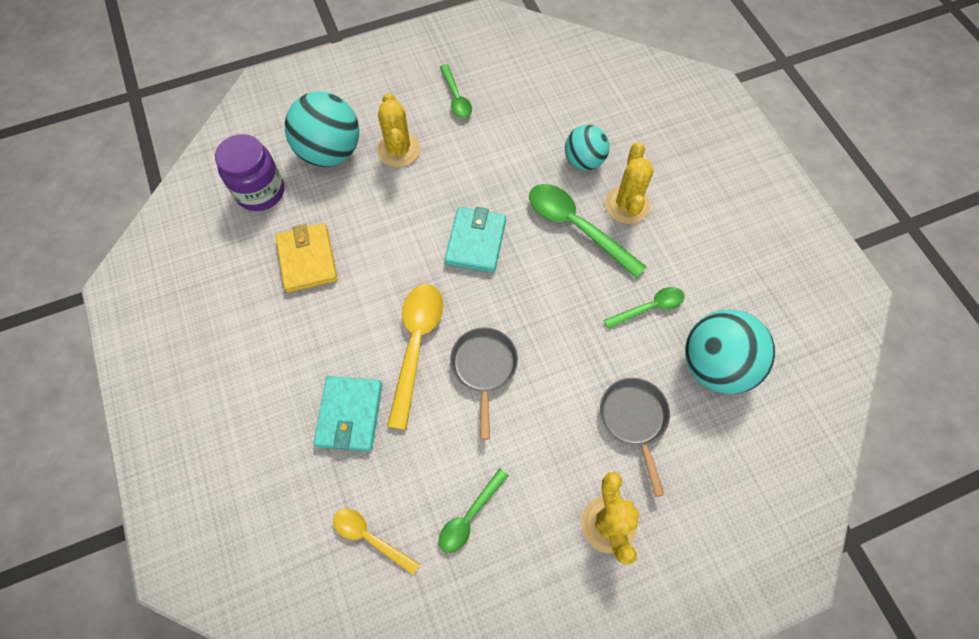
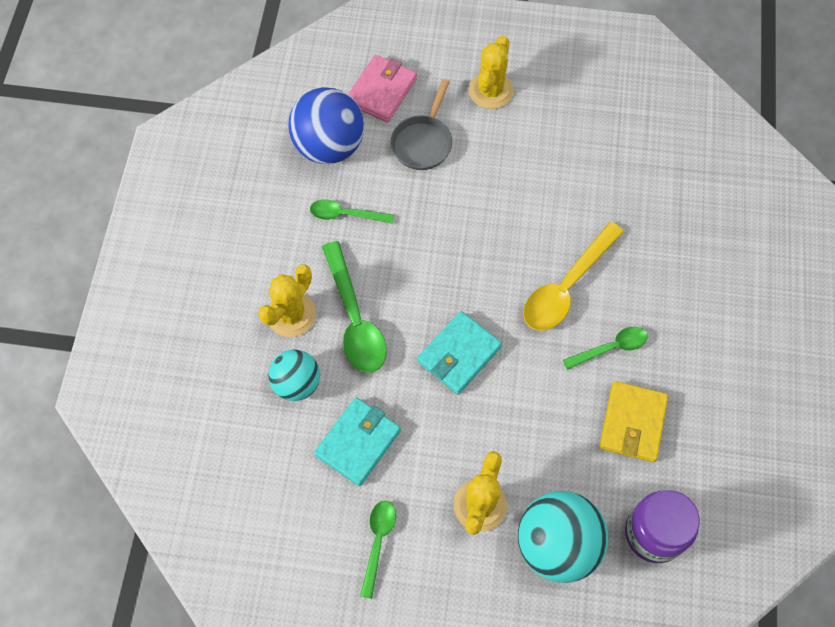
camera: 150 degrees left, 0 degrees up
(349, 414) = (650, 259): turquoise wallet -> turquoise wallet (358, 442)
(370, 537) = (671, 166): yellow spoon -> none
(469, 516) = (589, 143): green spoon -> green spoon (611, 348)
(484, 368) = (518, 238): grey pan -> none
(715, 365) = (329, 146): turquoise ball -> blue ball
(715, 456) = (381, 91): none -> pink wallet

